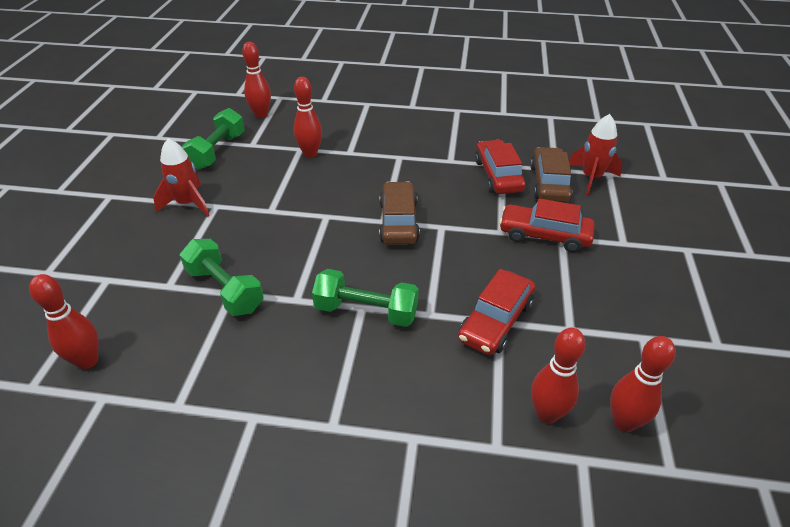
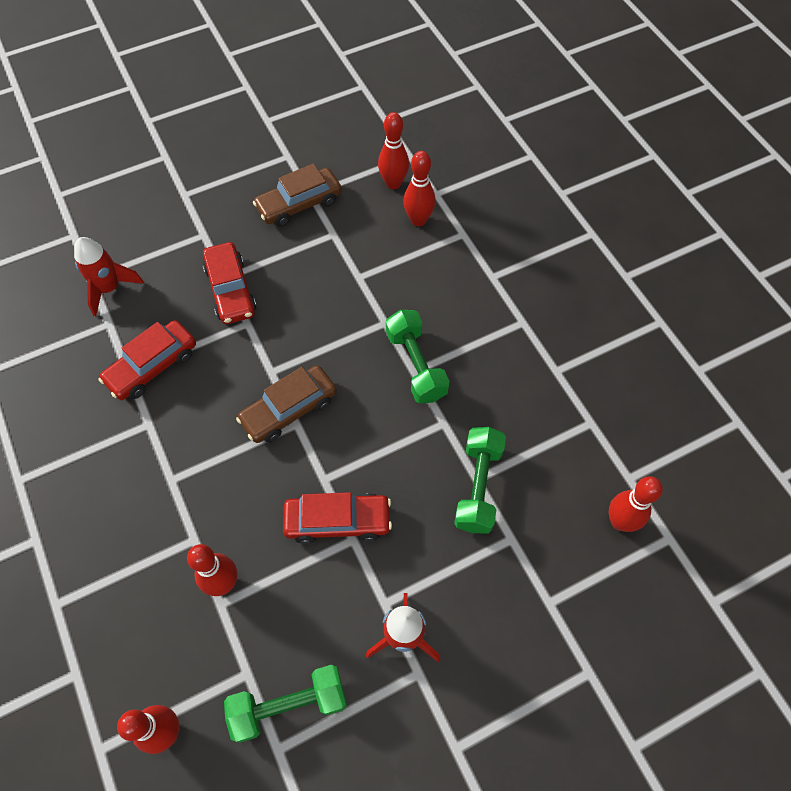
camera: 125 degrees left, 20 degrees up
(495, 321) = (360, 279): red car -> red car (338, 521)
(549, 183) = (141, 318): brown car -> brown car (299, 204)

